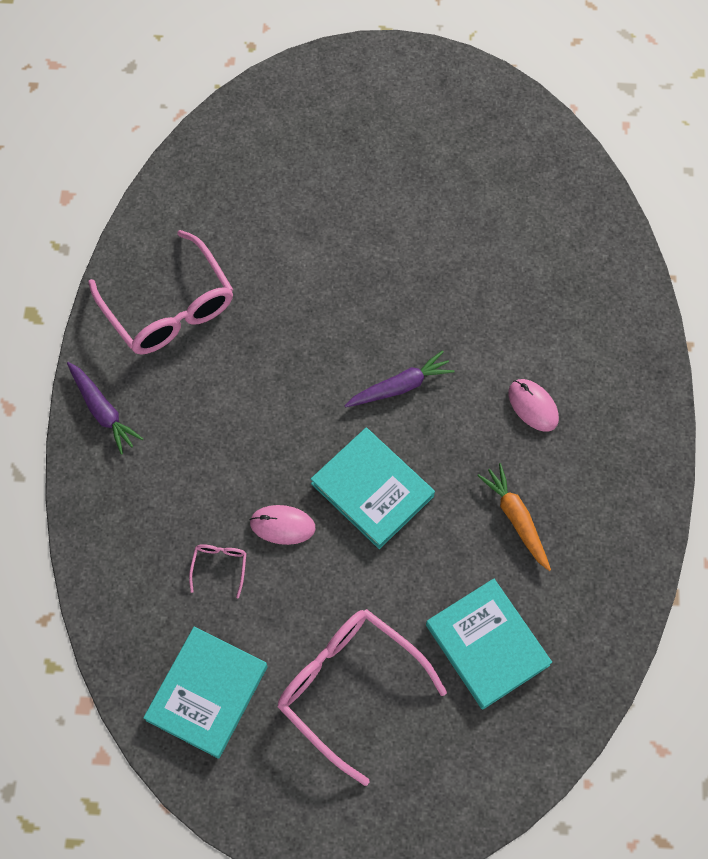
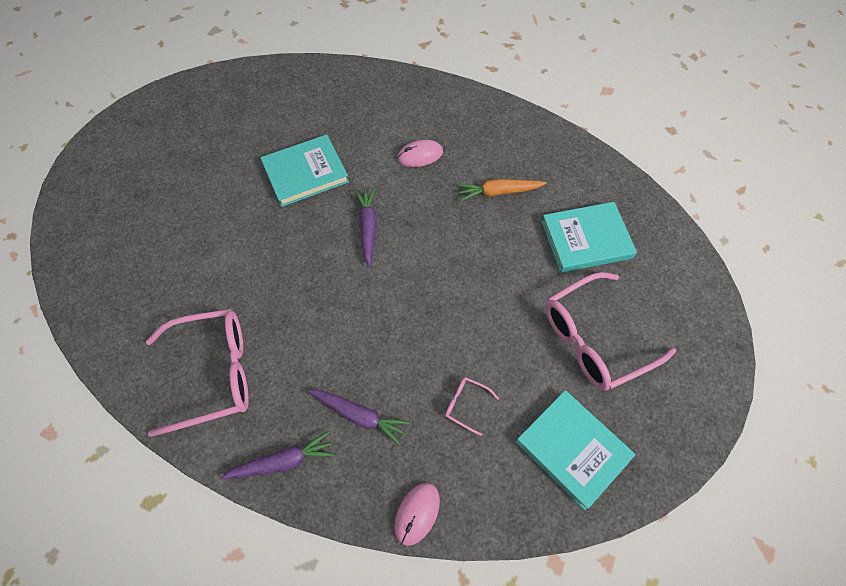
camera: 70 degrees left, 5 degrees down
(172, 463) = (359, 416): none -> purple carrot
(282, 525) = (448, 345): pink mouse -> pink mouse (417, 513)
(372, 490) = (443, 273): turquoise book -> turquoise book (305, 173)

